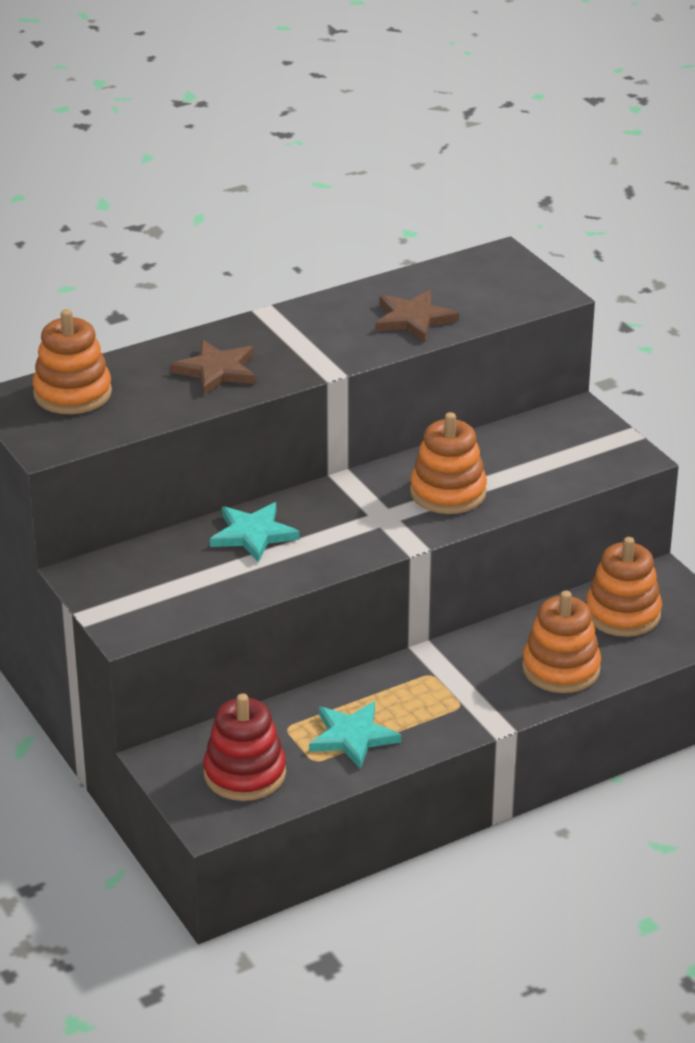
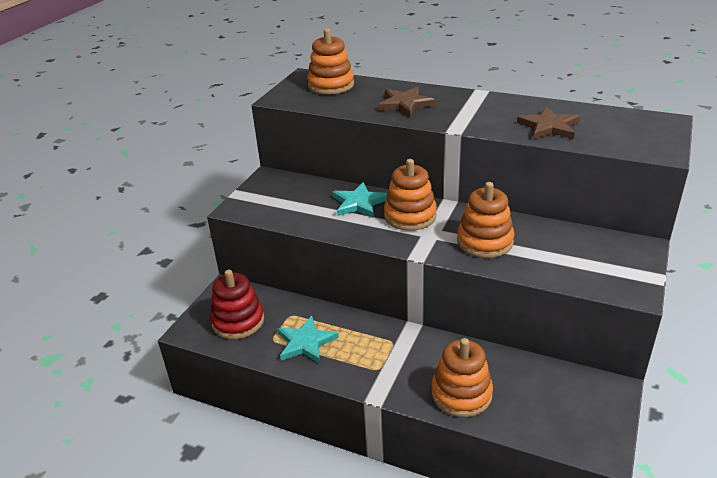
camera: 55 degrees right, 0 degrees up
(622, 614) = (550, 392): orange stacking toy -> orange stacking toy (410, 216)

